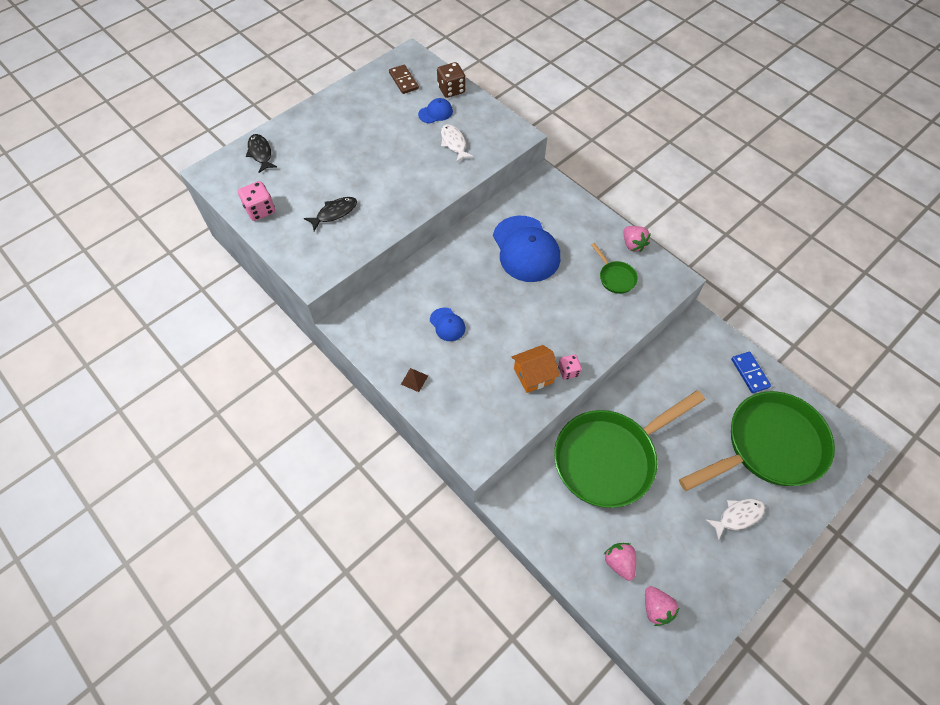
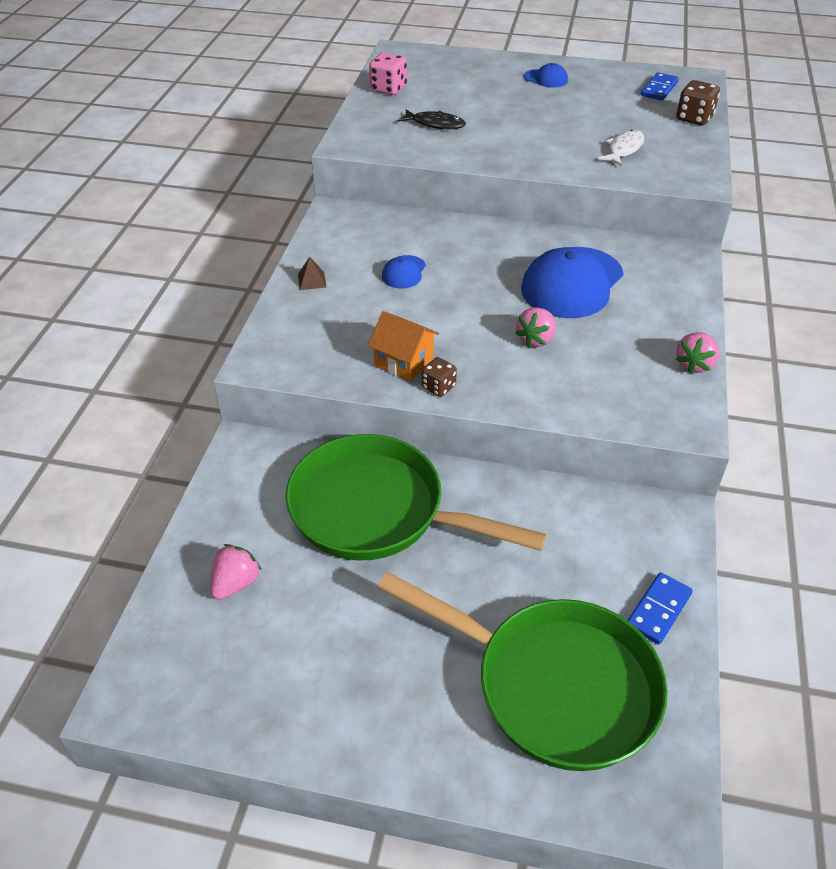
camera: 55 degrees right, 15 degrees down
(260, 153) = (453, 62): black fish -> none
(403, 81) = (659, 89): brown domino -> blue domino
(435, 113) = (647, 123): blue cap -> blue cap (546, 79)
(568, 371) = (438, 387): pink dice -> brown dice
(615, 277) = (623, 370): green pan -> none
(656, 608) = (196, 651): pink strawberry -> pink strawberry (536, 339)
(737, 516) = (404, 692): white fish -> none

